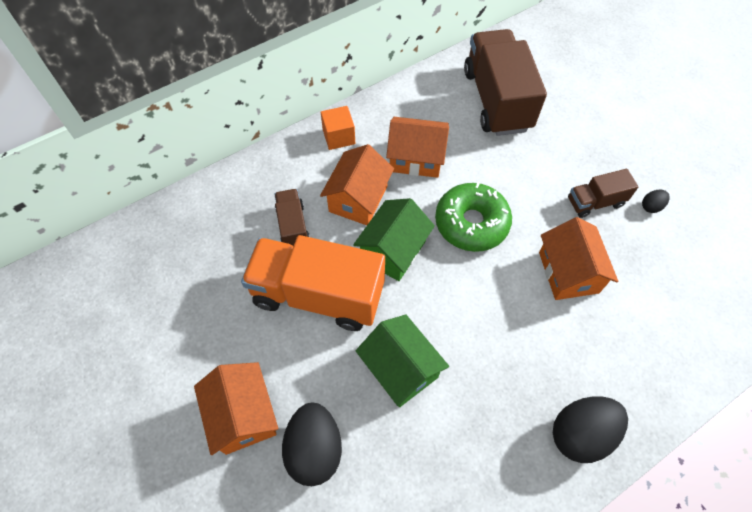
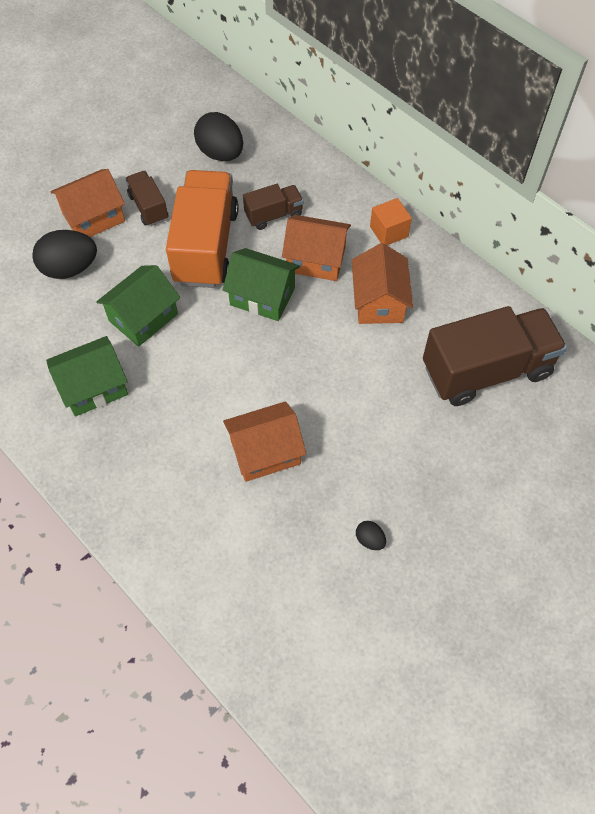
camera: 80 degrees right, 0 degrees up
(471, 223) = (307, 359): green donut -> none
(485, 430) = (94, 387): none -> green house
(580, 433) = (96, 464): black egg -> black egg (221, 153)
(595, 202) = (362, 478): brown truck -> brown truck (149, 207)

